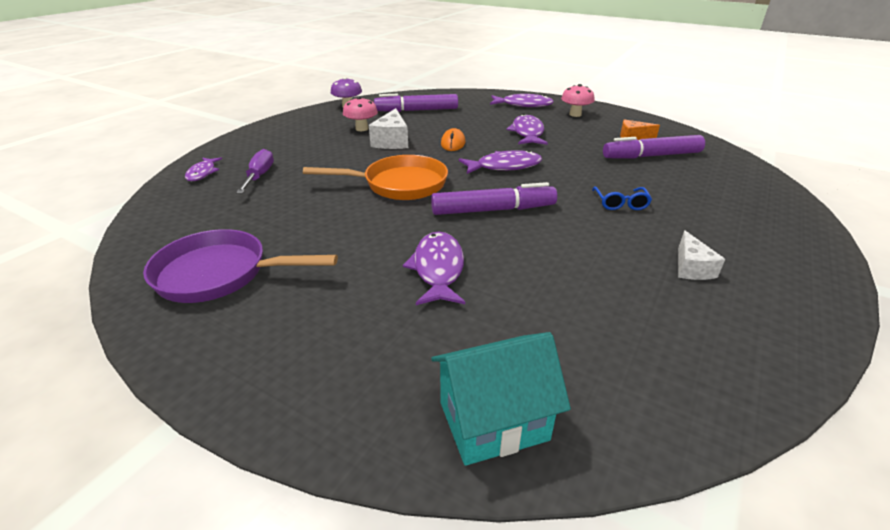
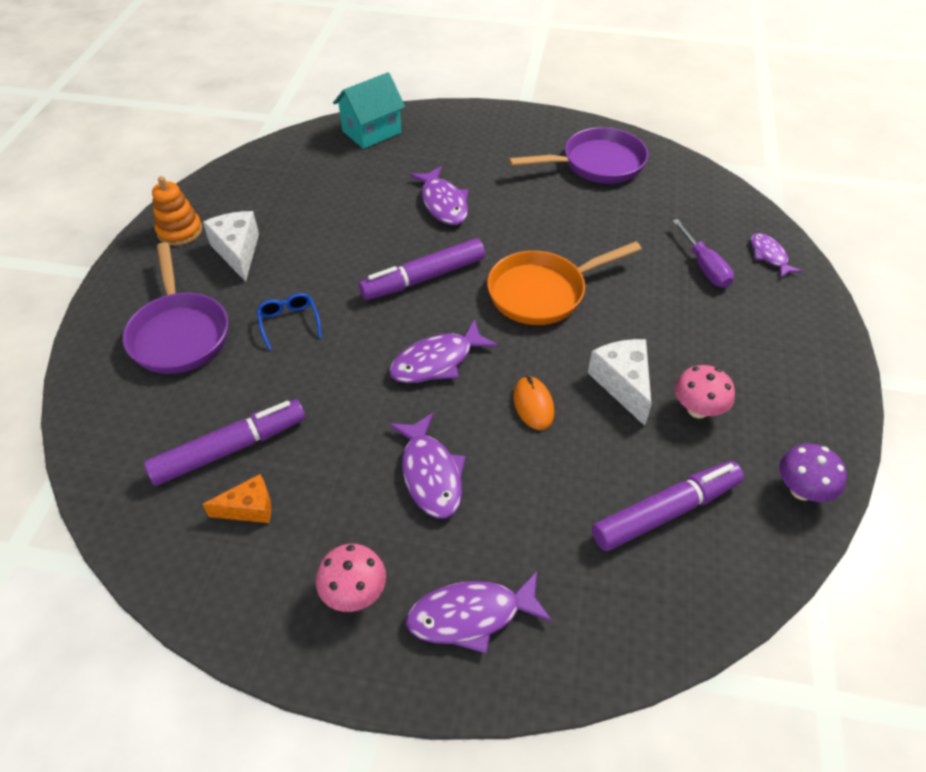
camera: 160 degrees right, 15 degrees up
(691, 268) = (237, 251): white cheese -> white cheese, size x1.51
(721, 213) = (179, 333): none -> purple pan
(783, 307) = (180, 231): none -> orange stacking toy

